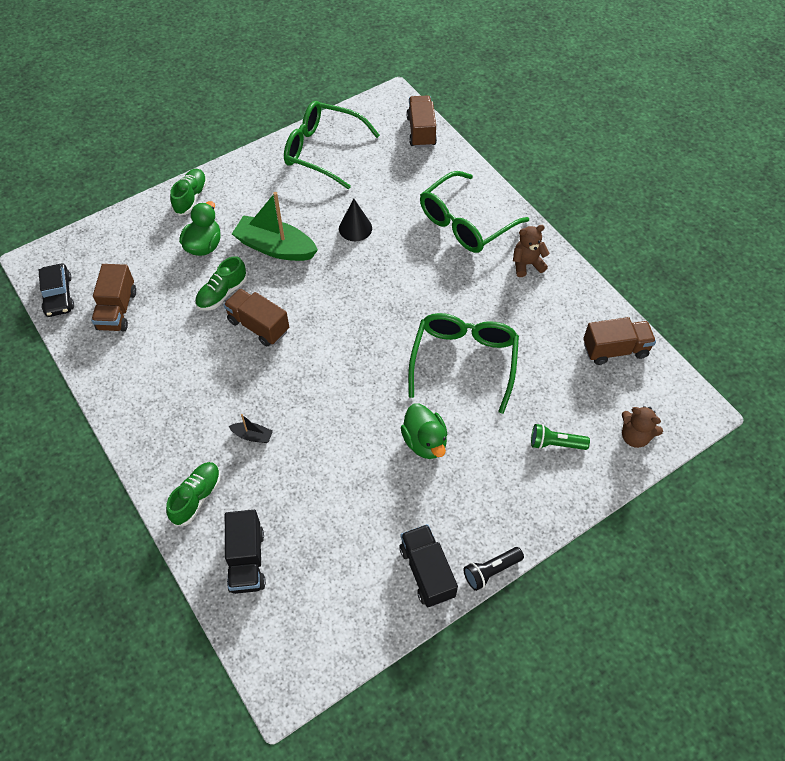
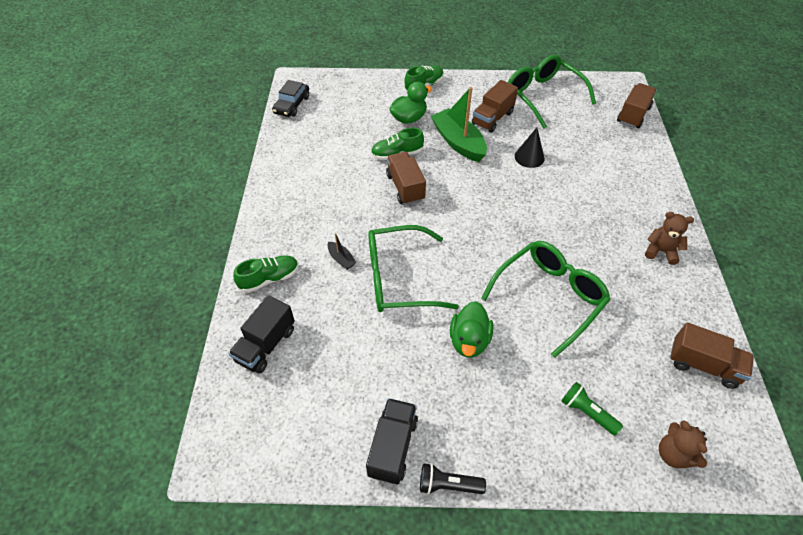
camera: 35 degrees right, 5 degrees down
(117, 310) = (320, 131): brown truck -> brown truck (492, 118)
(465, 223) = (625, 194): green glasses -> green glasses (398, 278)

